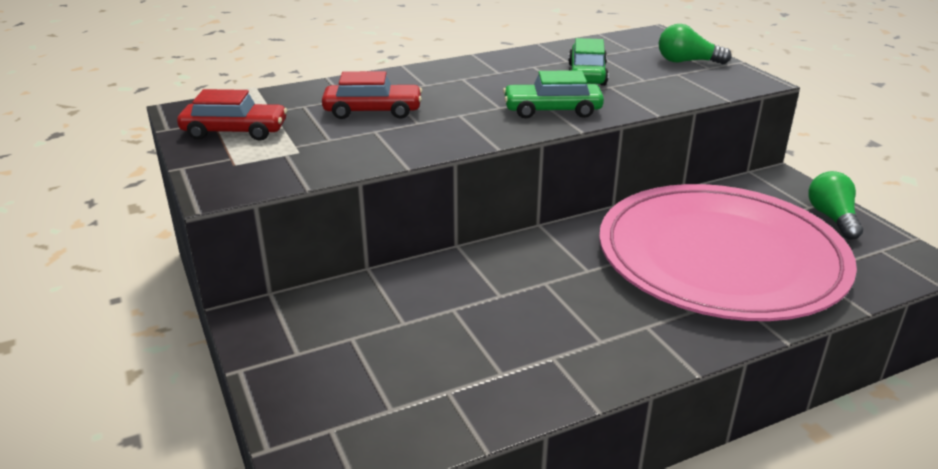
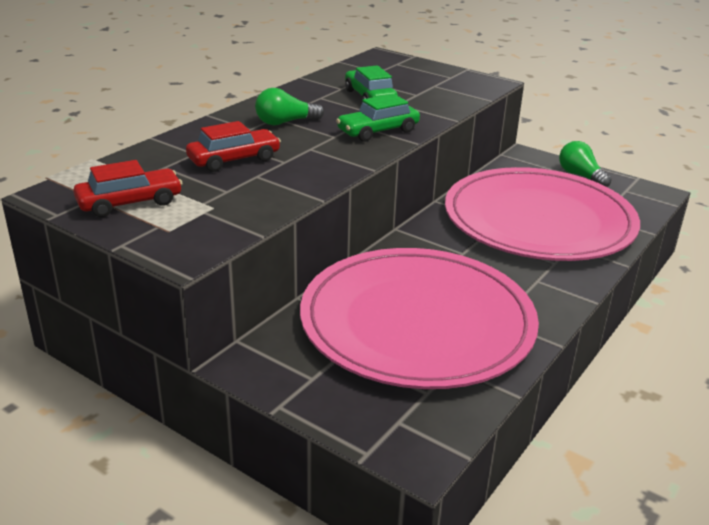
camera: 30 degrees left, 0 degrees up
(459, 330) = (417, 322): none -> pink plate
(687, 62) = (431, 75): green light bulb -> green light bulb (285, 122)

